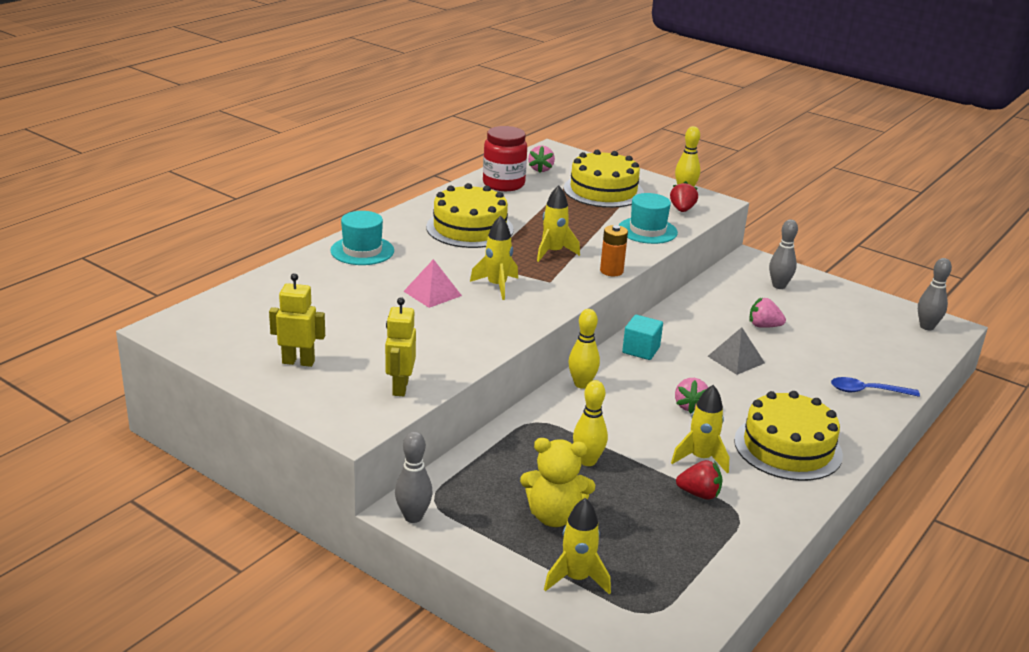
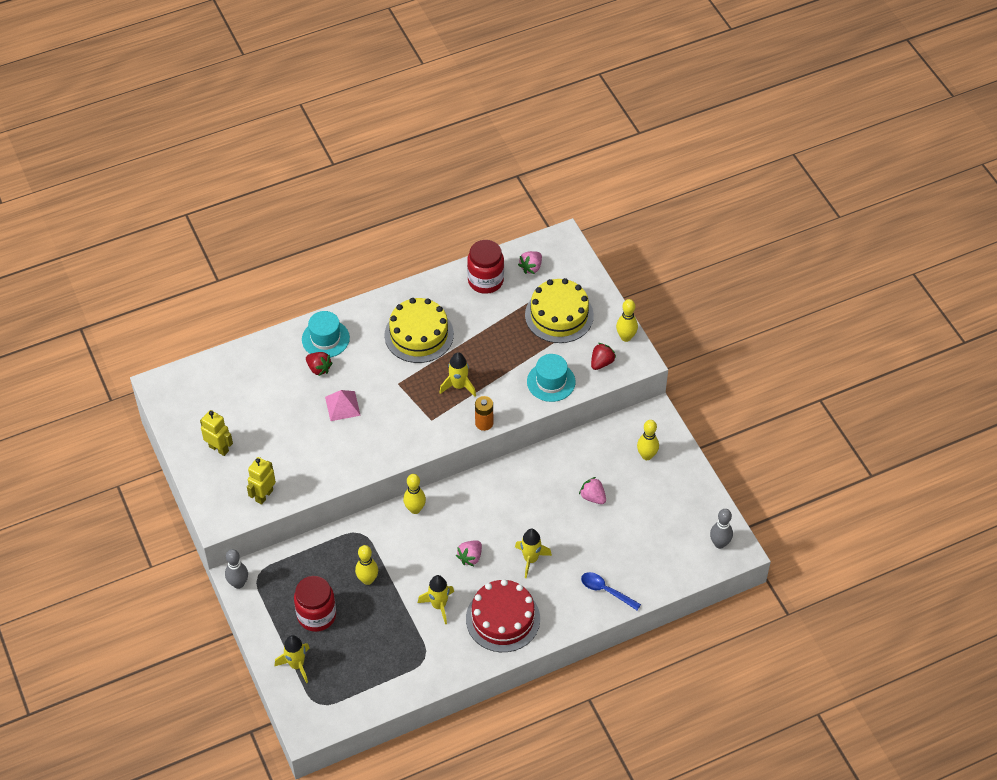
camera: 30 degrees right, 25 degrees up
(497, 286) = (391, 413): yellow rocket -> yellow rocket (530, 559)
(554, 516) = (316, 615): yellow teddy bear -> red jar
(641, 350) = (481, 490): turquoise cube -> none
(699, 494) = (414, 633): red strawberry -> red strawberry (319, 368)
(736, 359) = (541, 524): grey pyramid -> none
(779, 286) = (646, 455): grey bowling pin -> yellow bowling pin
(788, 447) = (503, 619): yellow cake -> red cake

